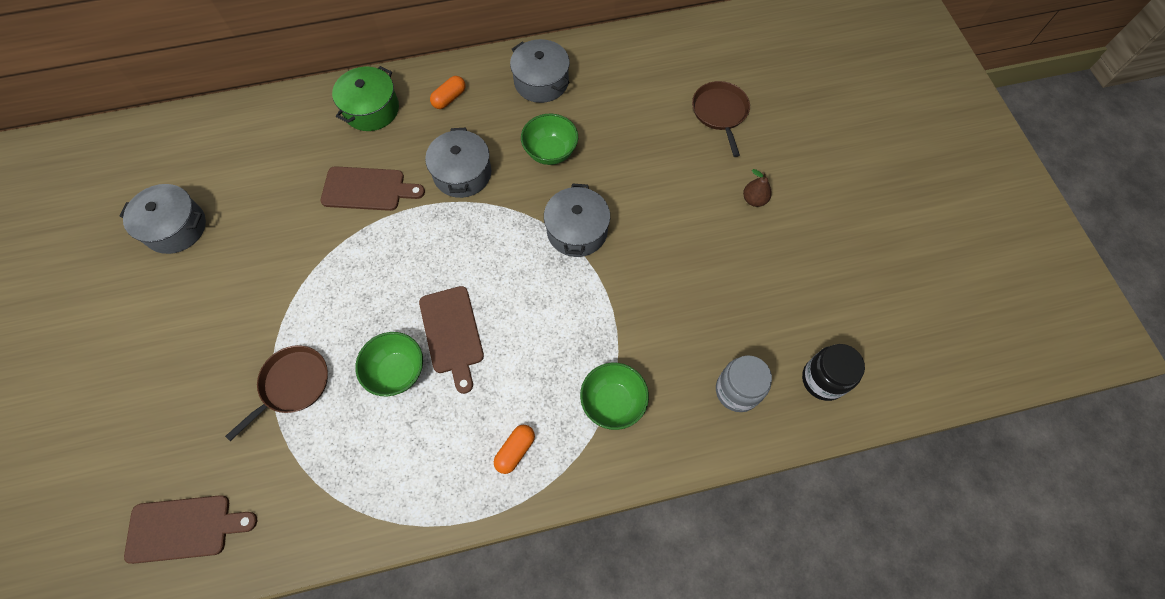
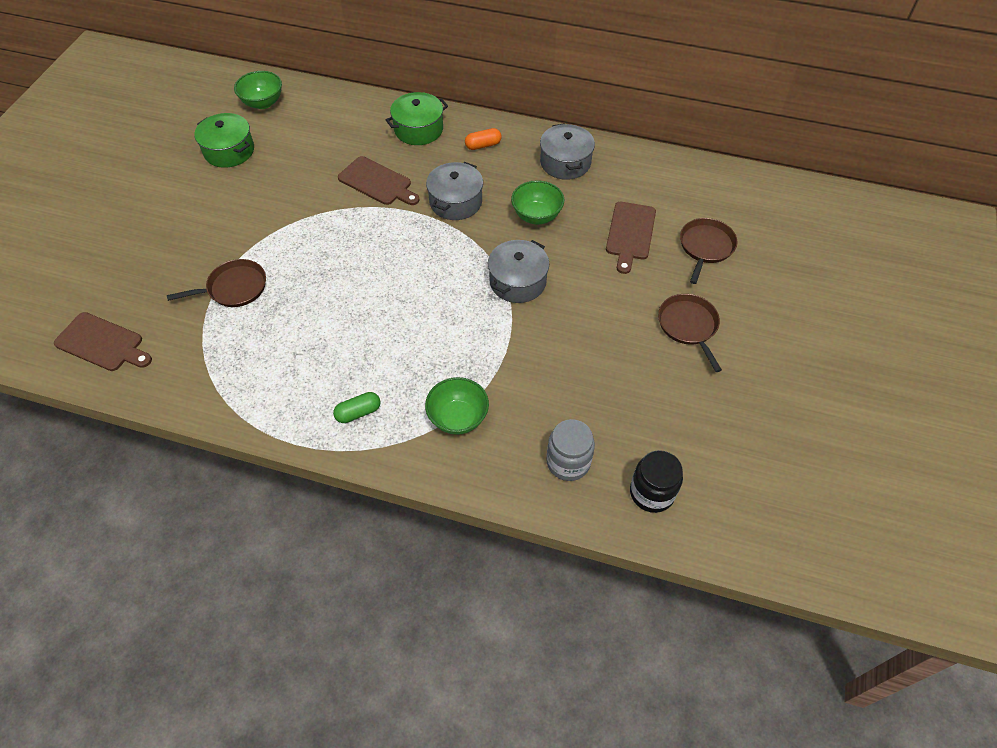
camera: 30 degrees right, 10 degrees down
(175, 227) = (229, 151): grey pot -> green pot
(397, 371) = (311, 315): green bowl -> green bowl (263, 103)
(452, 333) = (369, 308): brown cutting board -> brown cutting board (630, 234)
(515, 451) = (358, 412): orange capsule -> green capsule
(754, 200) = (688, 326): brown pear -> brown pan

